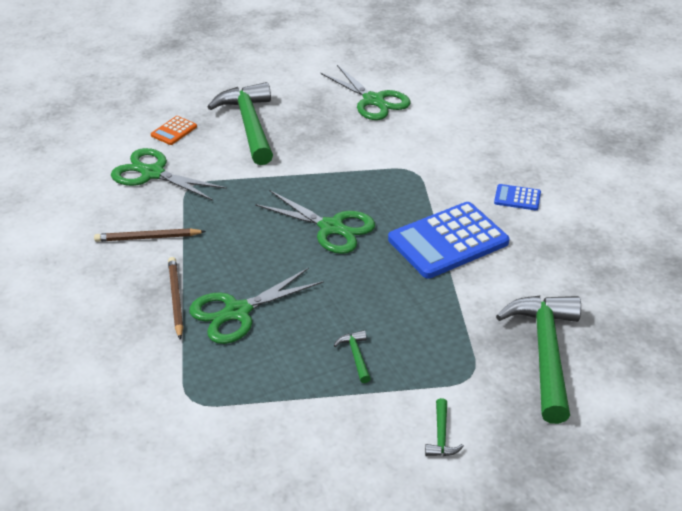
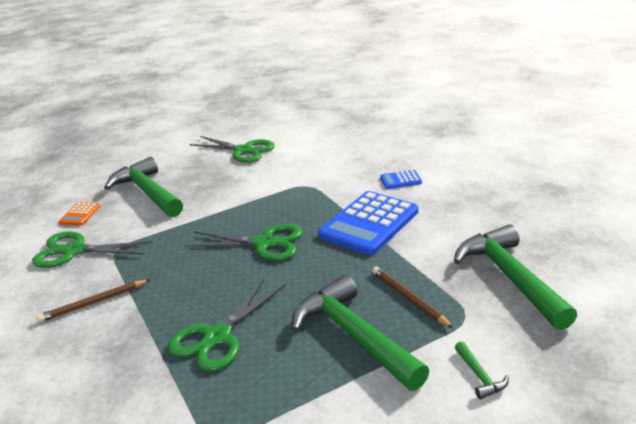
camera: 20 degrees left, 10 degrees down
(176, 299) = (148, 346): brown pencil -> brown pencil (409, 298)
(355, 356) = (353, 335): green hammer -> green hammer, size x2.47

